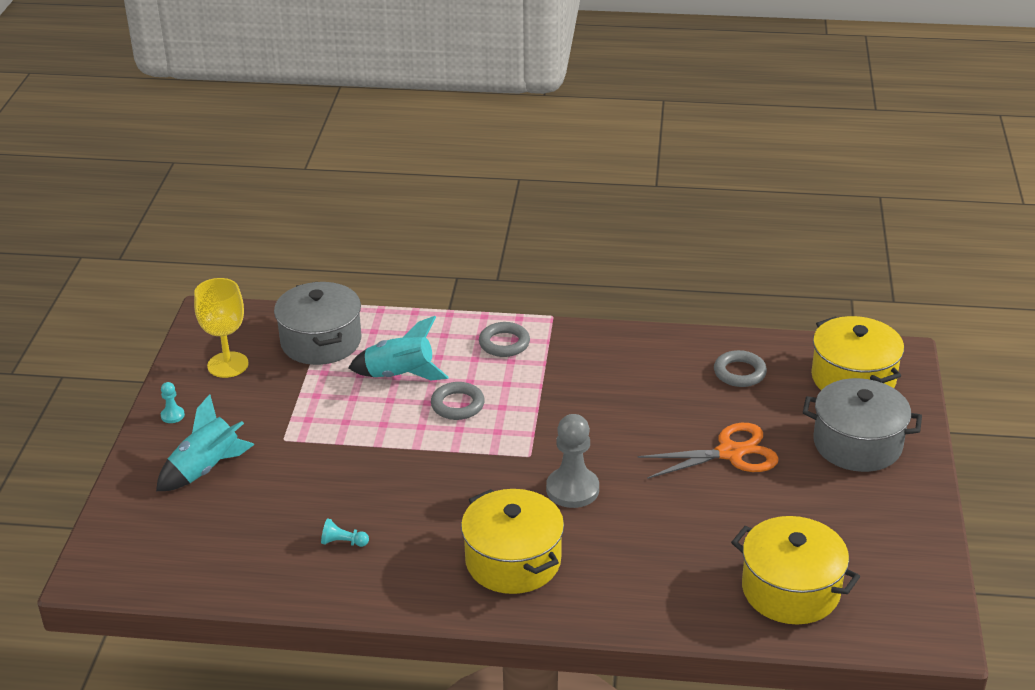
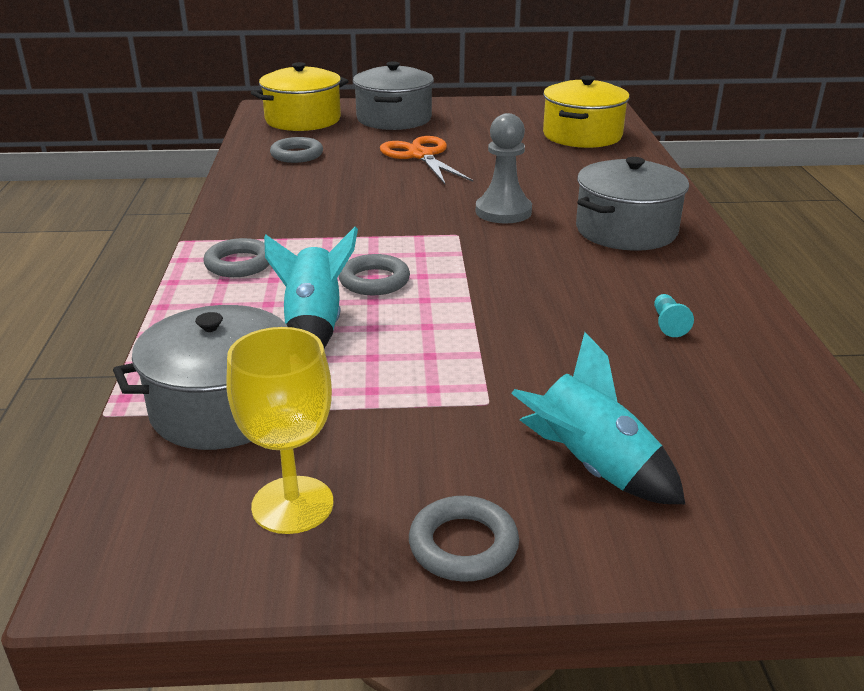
camera: 100 degrees left, 5 degrees down
(172, 415) = (463, 545): turquoise pawn -> grey ring
(513, 561) = (626, 230): yellow pot -> grey pot

